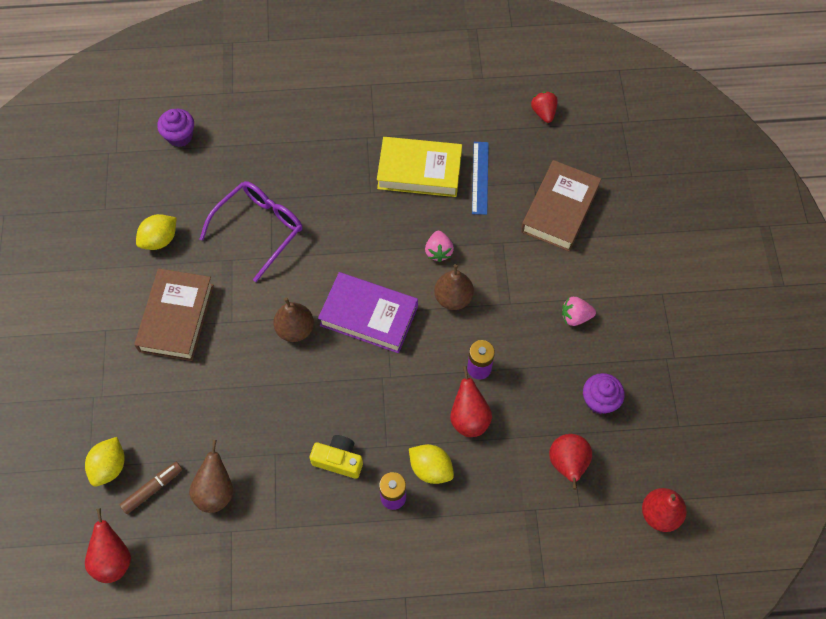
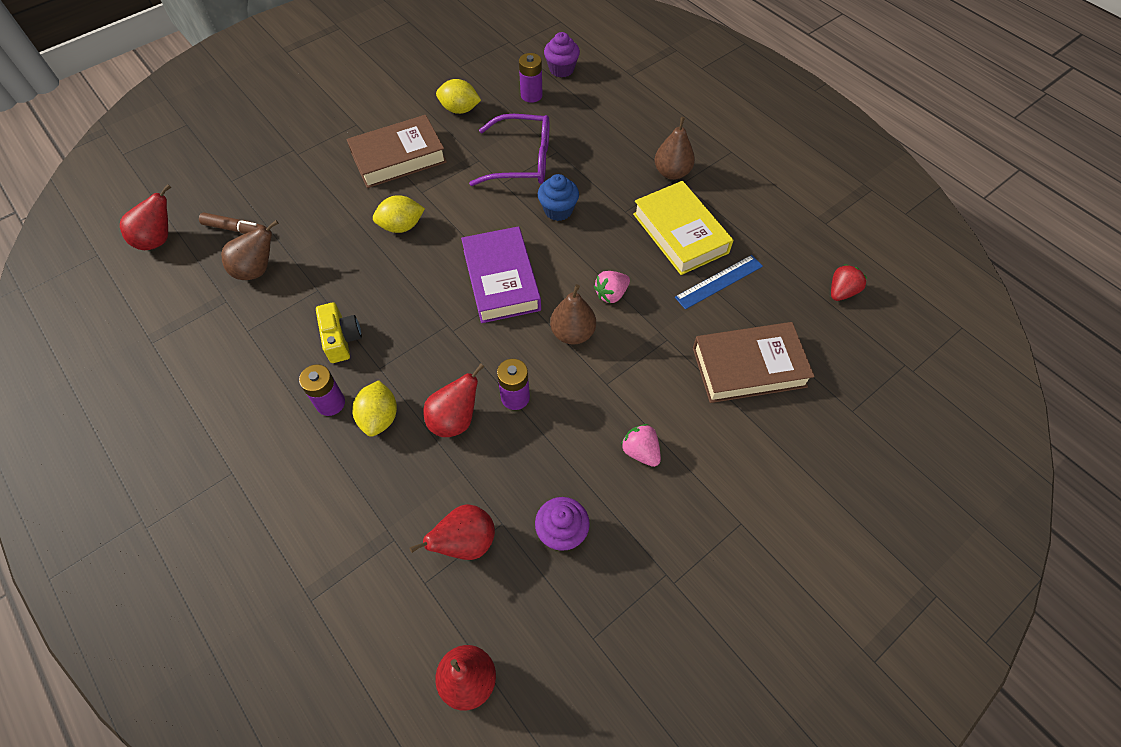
camera: 55 degrees right, 5 degrees down
(110, 467) = (239, 192): yellow lemon -> yellow lemon (401, 226)
(191, 177) = (531, 95): none -> purple battery
(295, 329) = (447, 236): brown pear -> brown pear (672, 172)
(332, 236) = (558, 210): none -> blue cupcake

